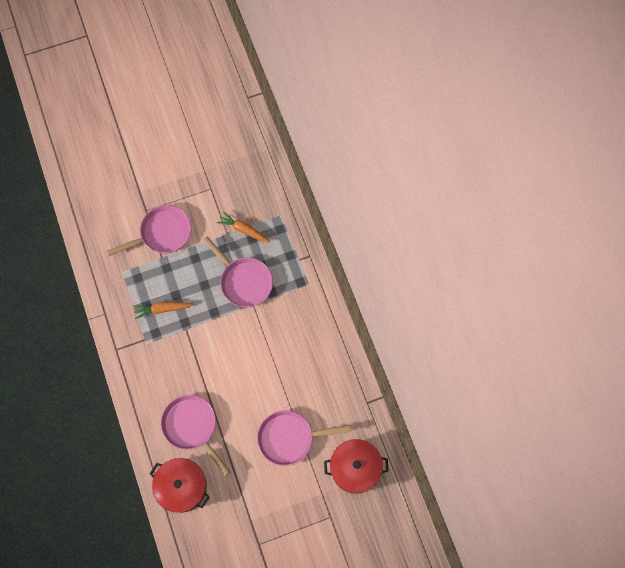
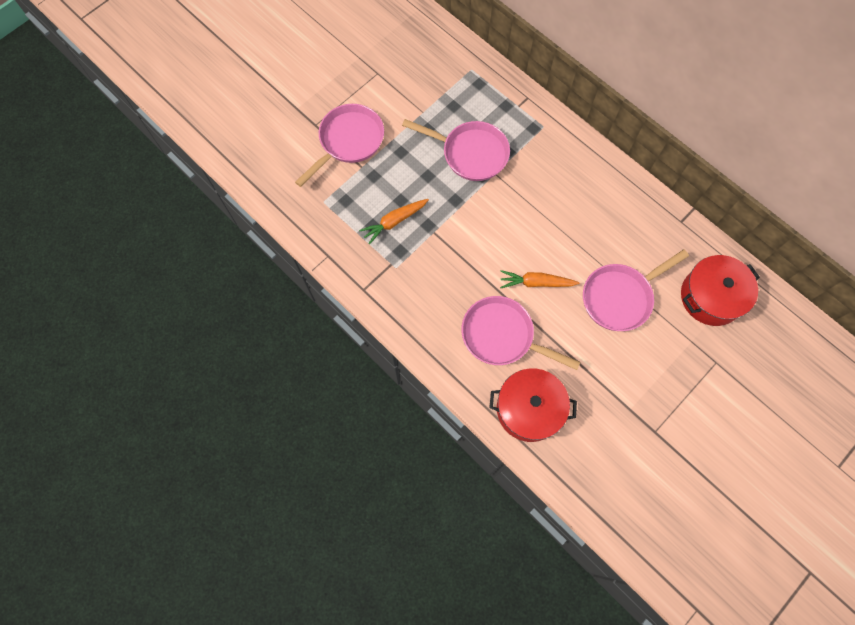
camera: 25 degrees left, 0 degrees up
(243, 230) = (439, 100): orange carrot -> orange carrot (536, 283)

